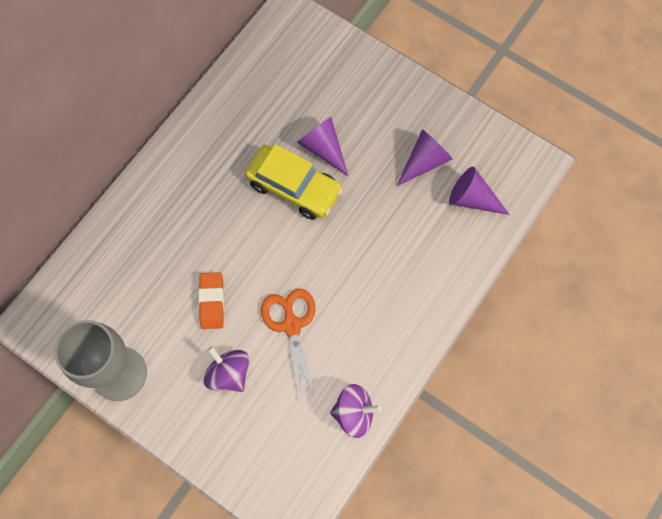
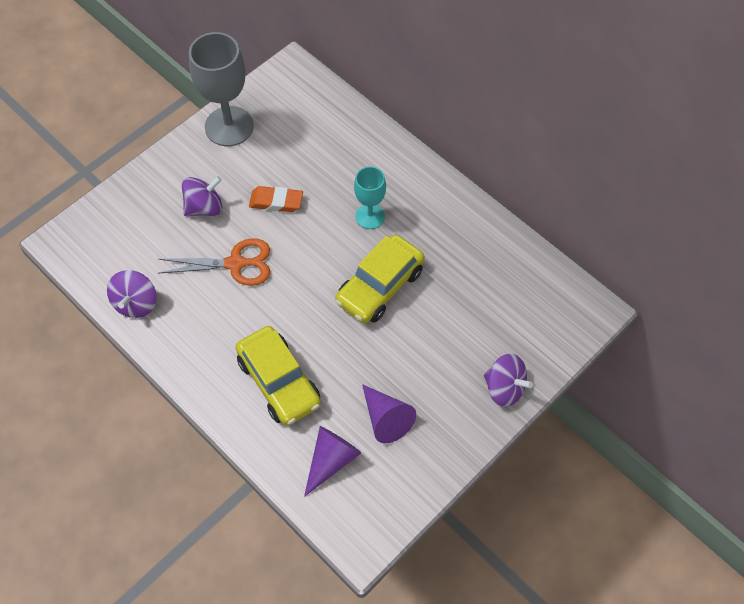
camera: 100 degrees right, 10 degrees down
(217, 209) = (370, 216): none -> turquoise goblet
(323, 148) = (419, 320): purple cone -> none
(375, 74) = (504, 388): none -> purple spinning top
(409, 257) = (279, 382): none -> yellow car

